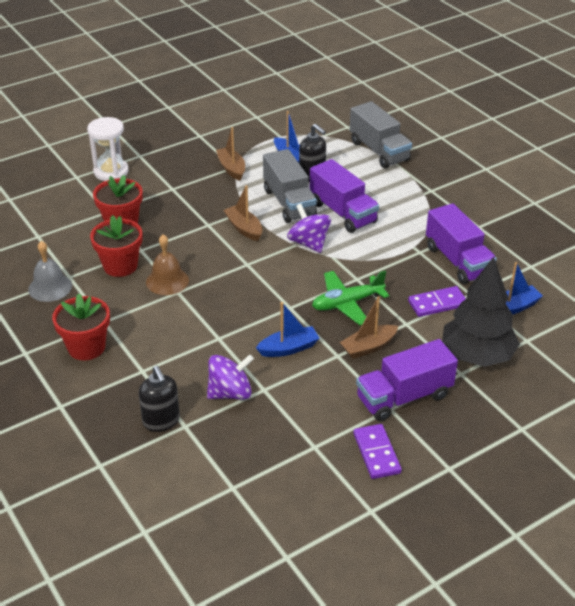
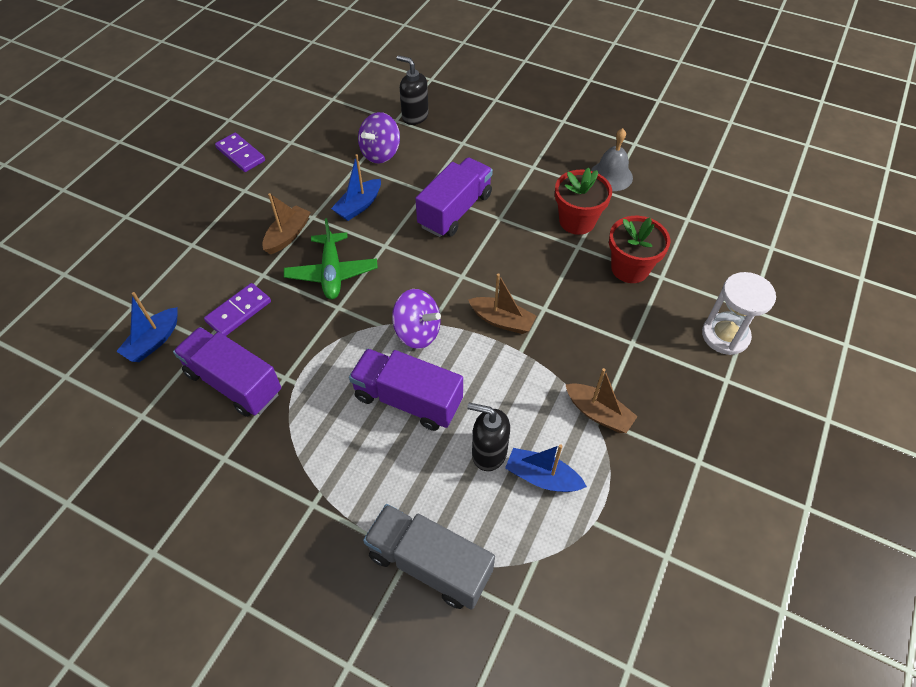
camera: 150 degrees right, 15 degrees up
(86, 347) = (523, 142): red flower pot -> none
(167, 281) = (519, 224): brown bell -> none
(289, 203) = (482, 385): grey truck -> none
(347, 303) = (332, 273): green plane -> green plane turned 135 degrees clockwise
(404, 397) = (236, 203): purple truck -> purple truck (455, 210)
(477, 355) = (180, 268): black tree -> none

